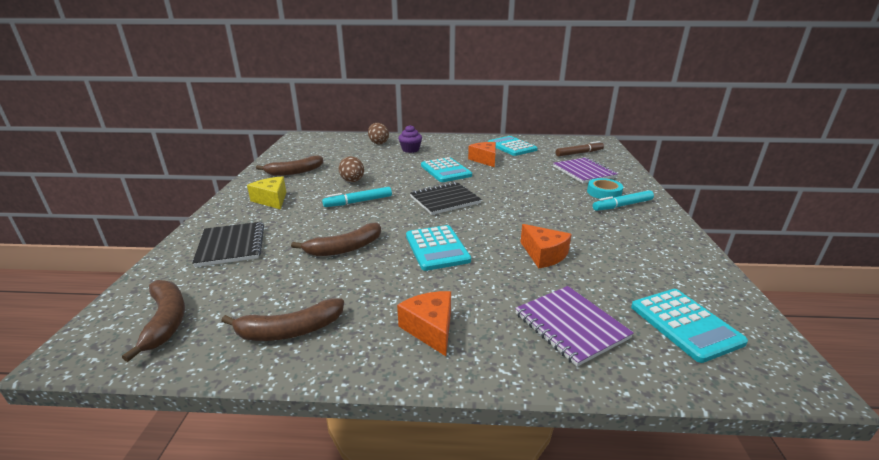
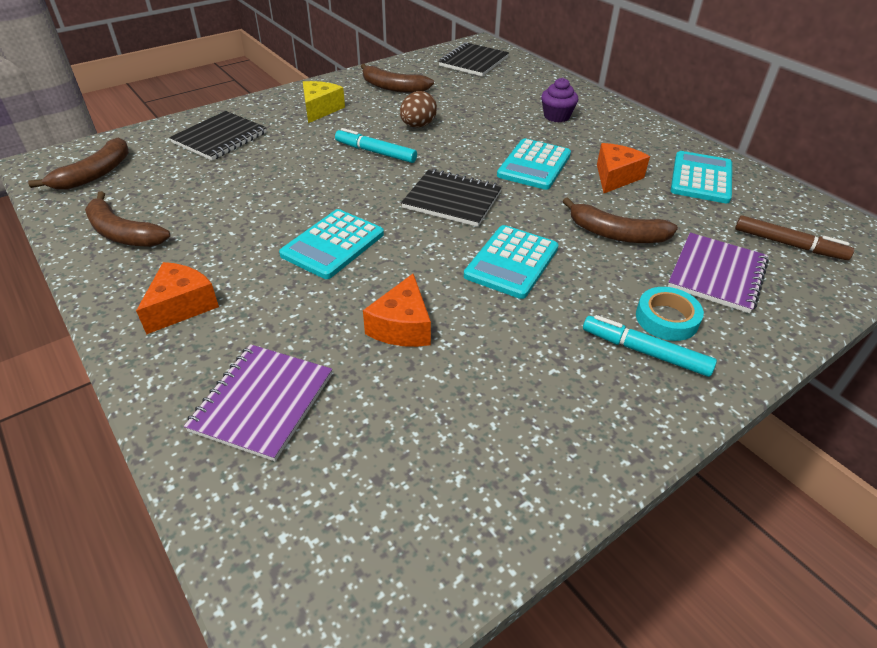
camera: 50 degrees right, 15 degrees up
(315, 144) = (473, 62): none -> black notebook
(345, 248) = (274, 192): brown banana -> brown banana (616, 234)
(378, 143) = (541, 89): brown egg -> none
(685, 324) = (348, 509): turquoise calculator -> turquoise calculator (511, 262)

